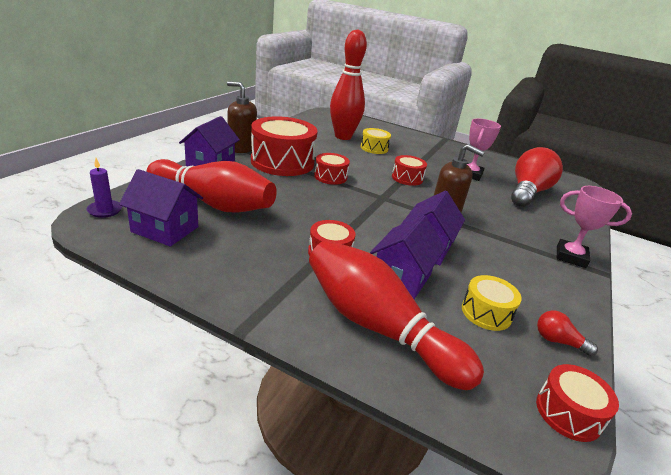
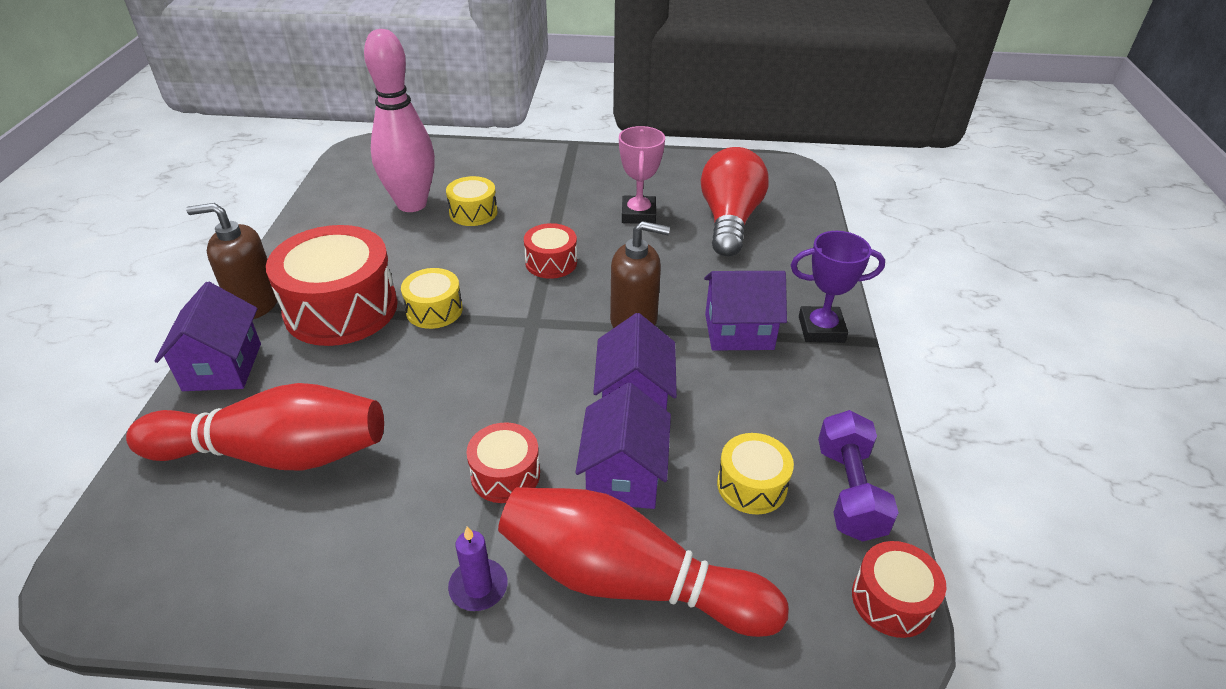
camera: 20 degrees left, 10 degrees up
(105, 210) = (99, 555): purple candle -> purple candle (478, 587)
(165, 229) = (228, 548): purple house -> purple house (739, 331)
(330, 177) = (434, 310): red drum -> yellow drum
(343, 137) = (412, 204): red bowling pin -> pink bowling pin
(558, 341) = (849, 491): red light bulb -> purple dumbbell
(570, 257) = (821, 329): pink trophy -> purple trophy

